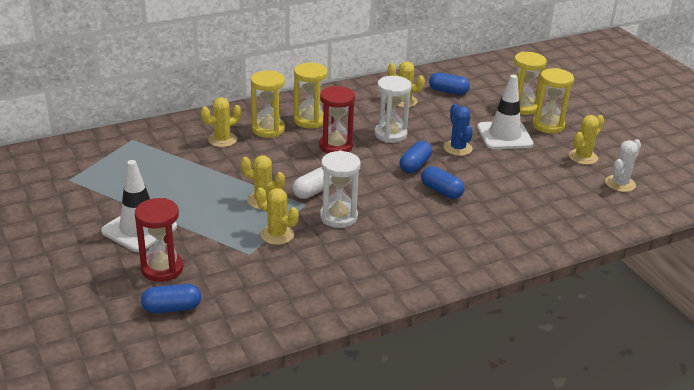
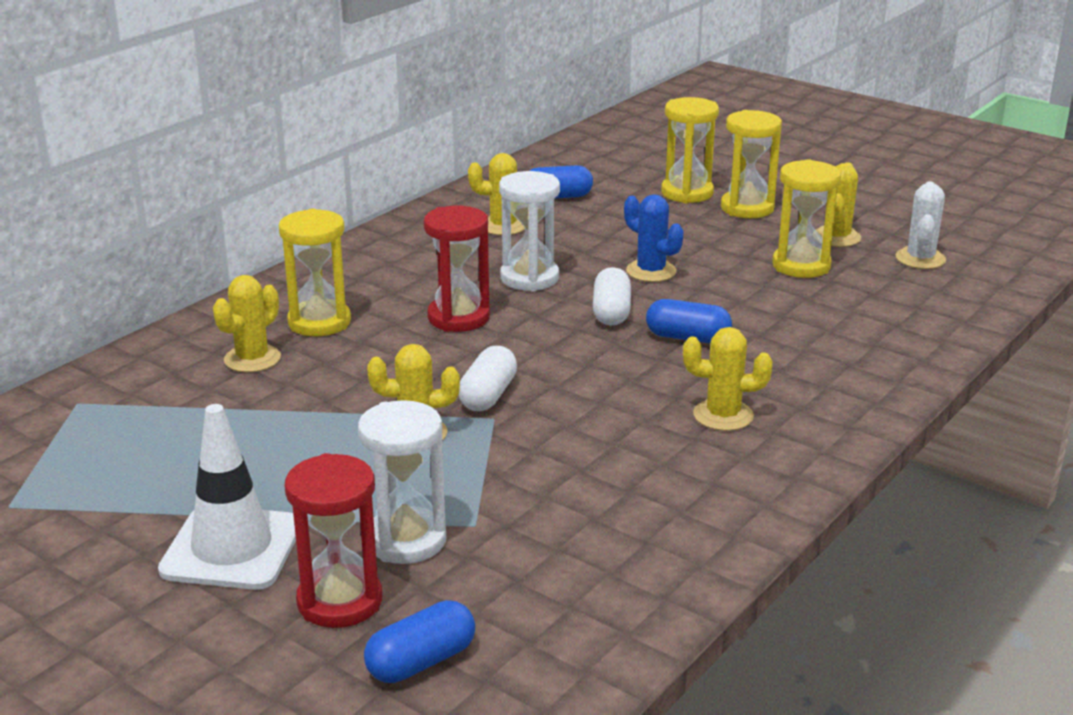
camera: 25 degrees left, 5 degrees down
(277, 235) = (492, 480): yellow cactus -> yellow cactus (723, 415)
(310, 120) = (378, 291): yellow hourglass -> yellow hourglass (801, 265)
(338, 217) = (567, 421): white hourglass -> white hourglass (406, 540)
(415, 165) = (611, 312): blue capsule -> white capsule
(504, 136) = (700, 237): white traffic cone -> none

